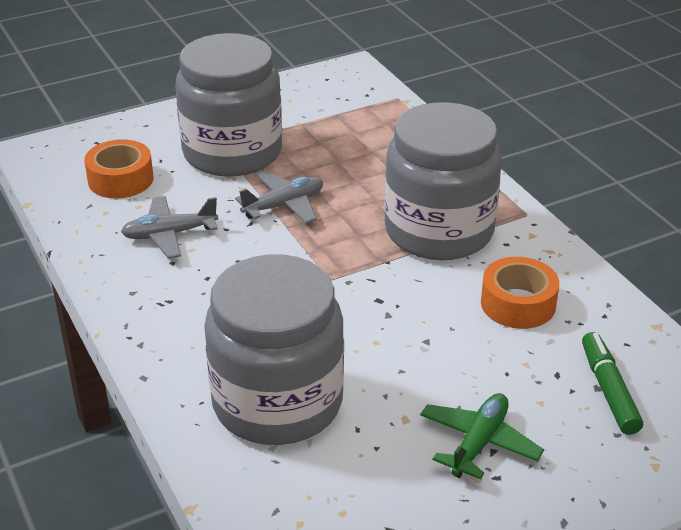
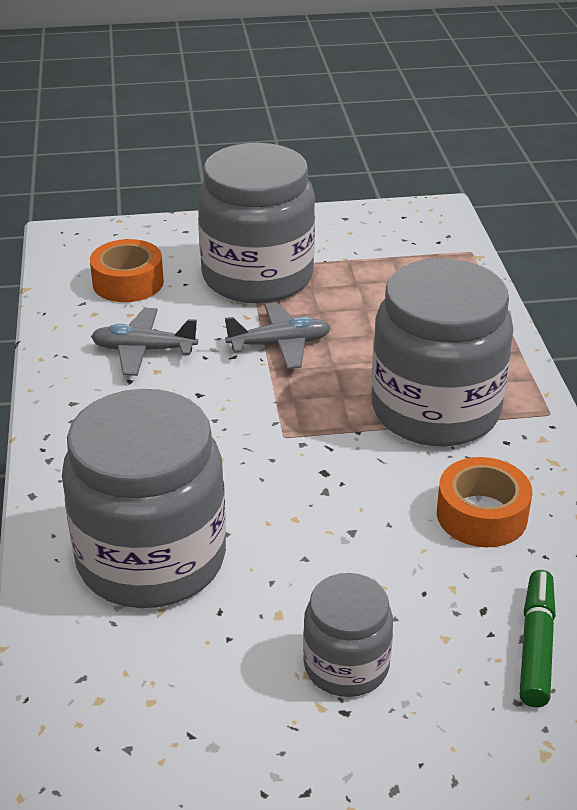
camera: 20 degrees right, 0 degrees up
(479, 443) = (346, 665): green plane -> grey jar

